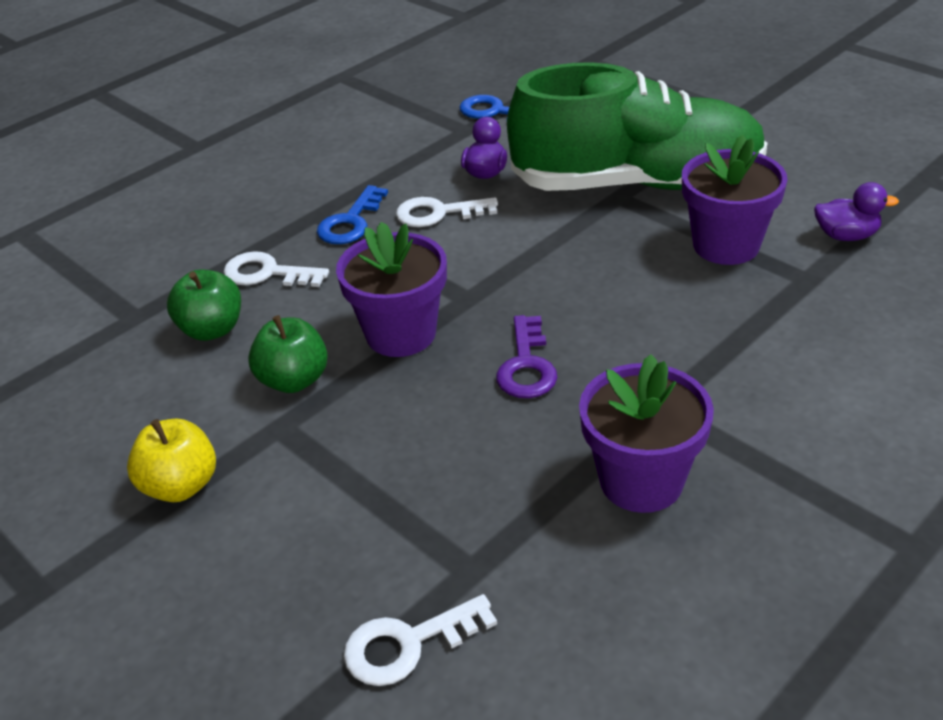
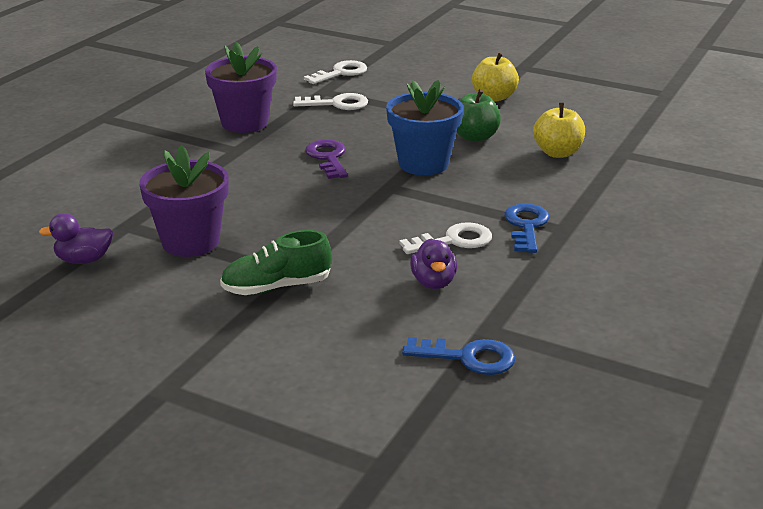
camera: 160 degrees right, 10 degrees down
(212, 329) = (557, 153): green apple -> yellow apple
(267, 273) = (556, 185): white key -> white key (337, 104)
(401, 334) = (423, 164): purple flower pot -> blue flower pot
(637, 183) = (276, 287): green shoe -> green shoe, size x0.44

